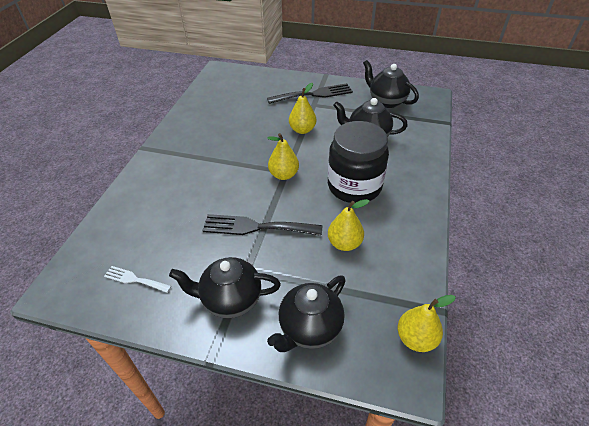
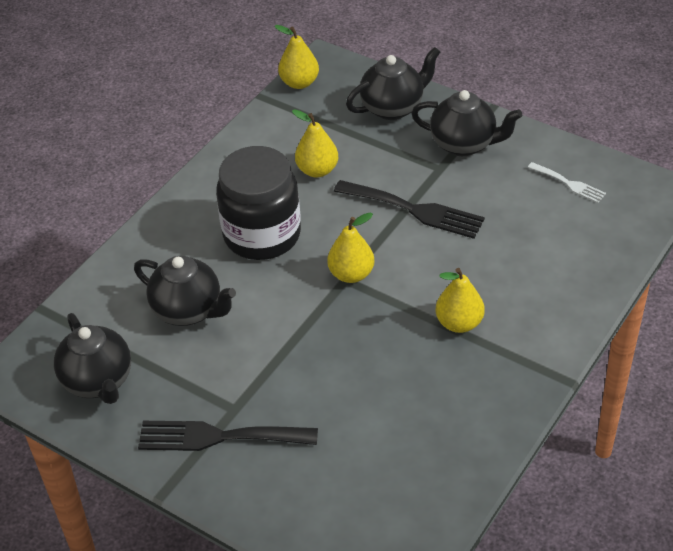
camera: 160 degrees left, 0 degrees up
(302, 130) = (285, 352): yellow pear -> yellow pear (459, 323)

